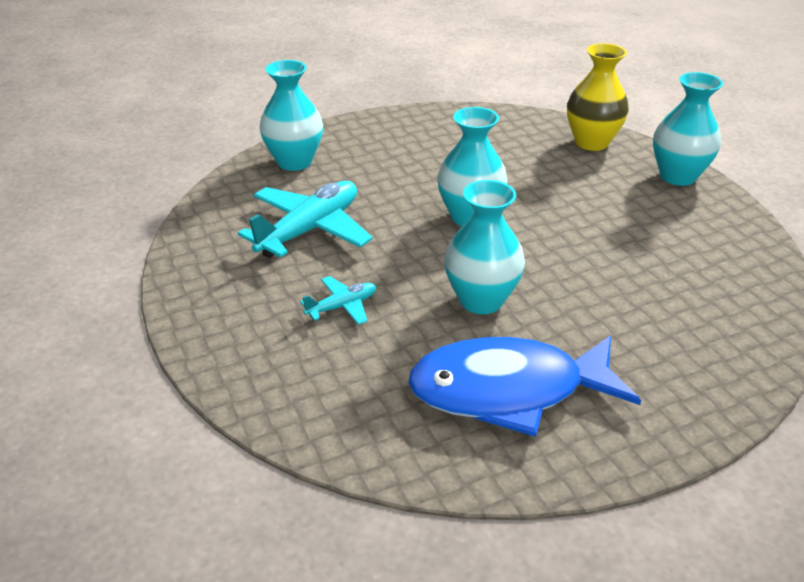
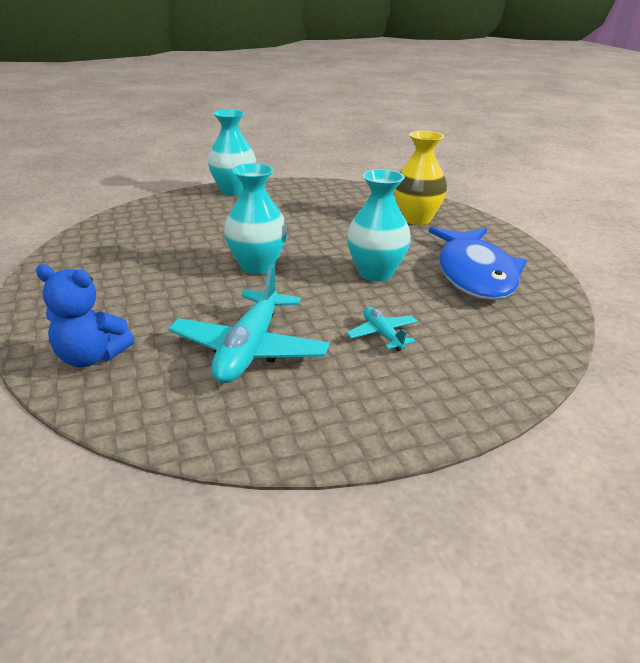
camera: 85 degrees left, 5 degrees down
(294, 162) = (91, 357): turquoise vase -> blue teddy bear
(310, 230) = (249, 349): turquoise plane -> turquoise plane turned 120 degrees counterclockwise
(591, 142) = (166, 208): yellow vase -> yellow vase (416, 219)

